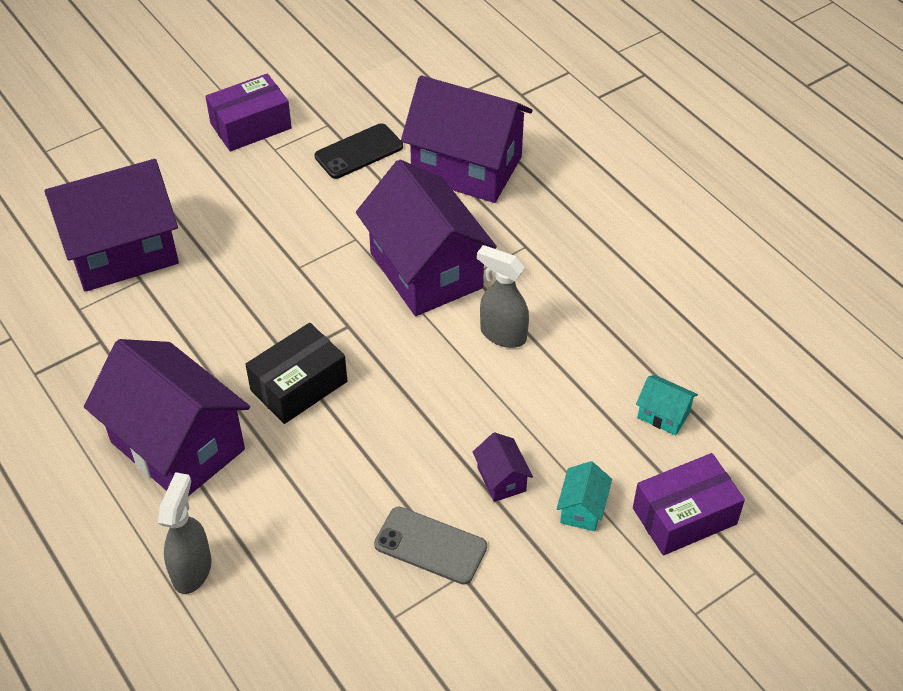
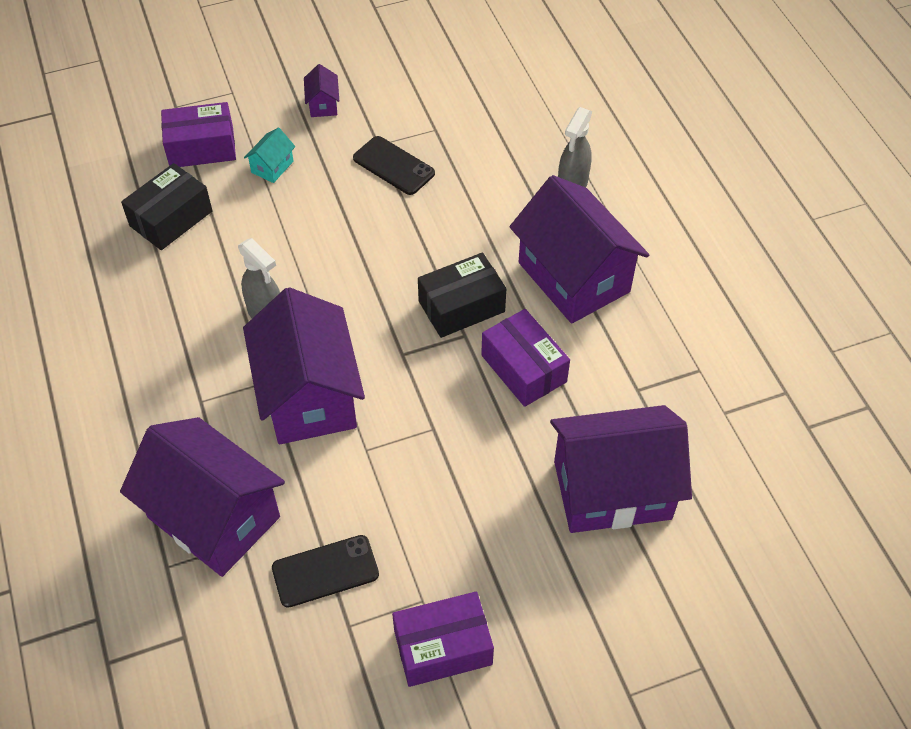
camera: 165 degrees left, 5 degrees up
(220, 337) = (523, 368): none -> purple box
(430, 545) = (393, 166): grey phone -> black phone
(501, 479) = (322, 198): purple house -> purple house (323, 104)
(663, 415) = (171, 218): turquoise house -> black box

